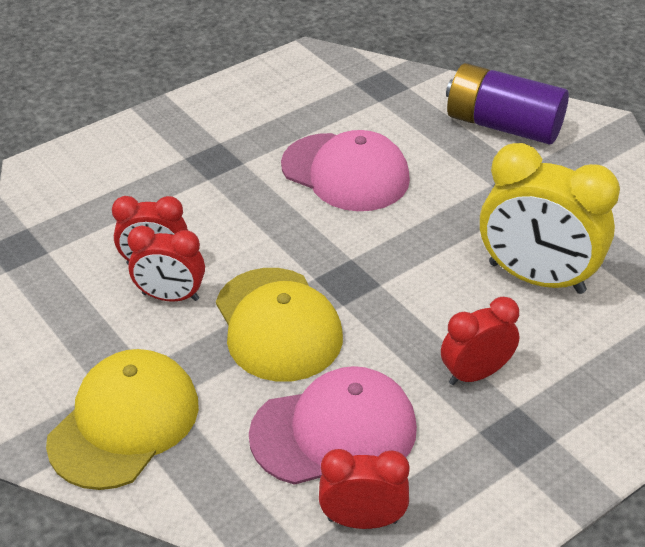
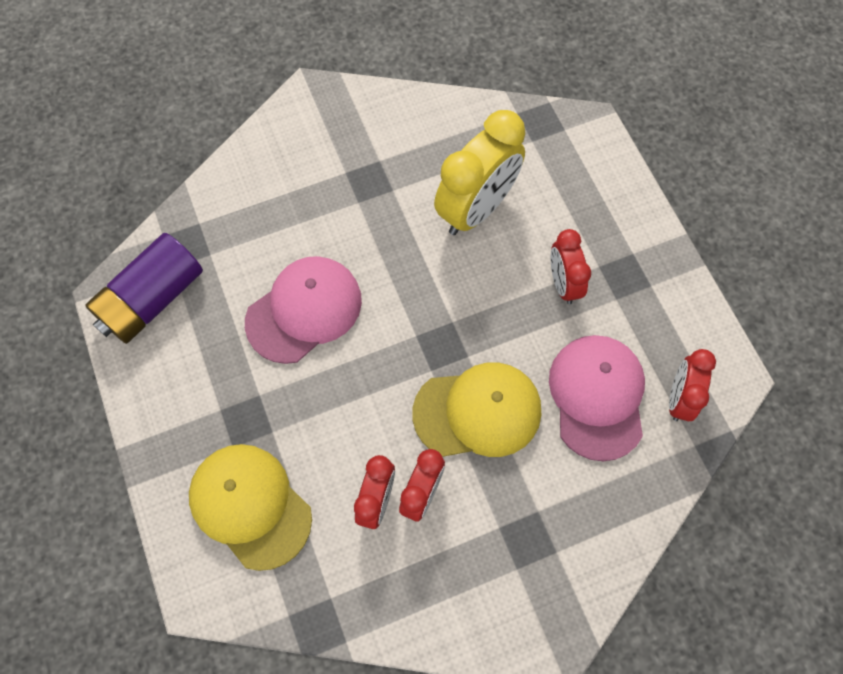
camera: 75 degrees left, 25 degrees up
(124, 423) = (556, 554): yellow cap -> yellow cap (250, 506)
(503, 125) = (283, 167): purple battery -> purple battery (152, 299)

